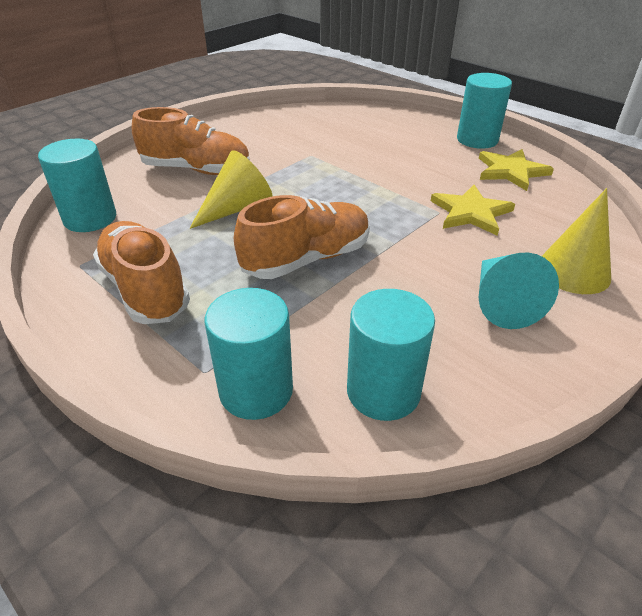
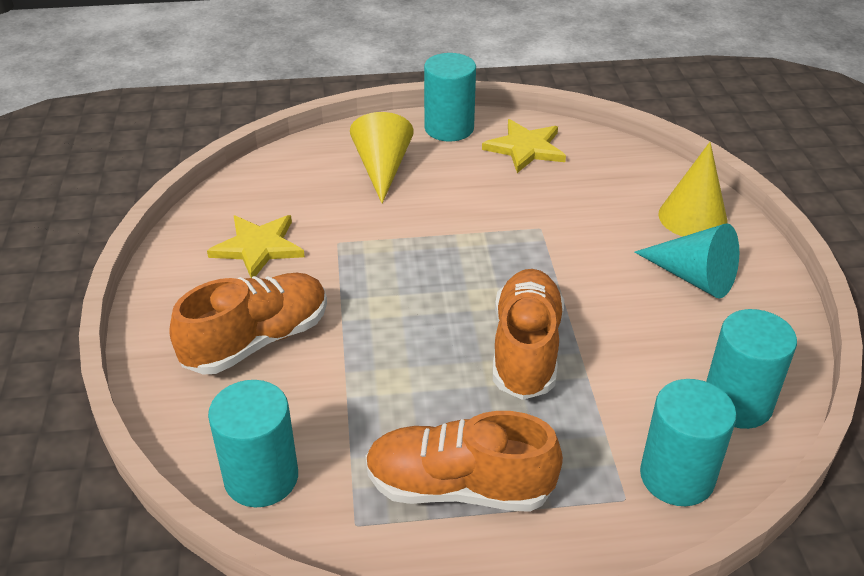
camera: 50 degrees left, 0 degrees up
(237, 208) = (381, 349): yellow cone -> yellow cone (382, 168)
(471, 212) = (561, 212): yellow star -> yellow star (258, 247)

